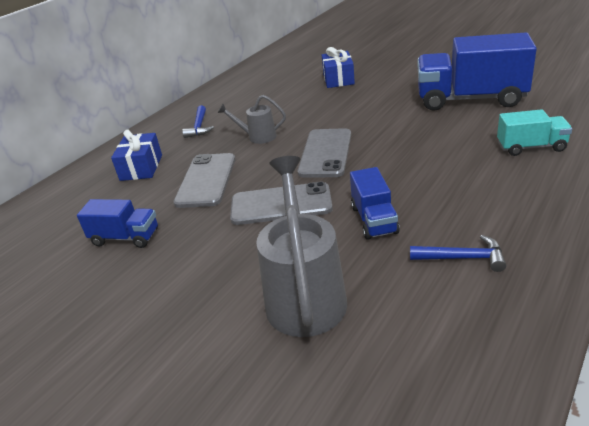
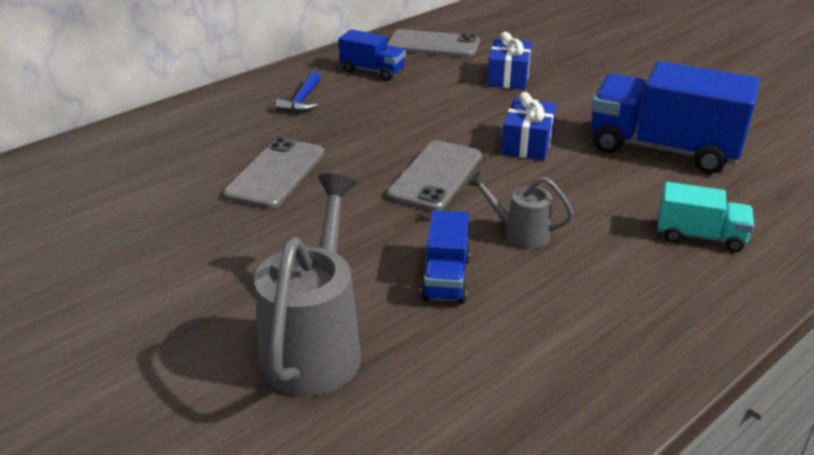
camera: 10 degrees right, 0 degrees up
(125, 237) = (151, 221): blue truck -> blue truck (372, 71)
(141, 167) = (209, 137): blue gift -> blue gift (527, 143)
(257, 137) = (365, 132): grey watering can -> grey watering can (519, 234)
(281, 204) = (347, 228): grey phone -> grey phone (433, 45)
(462, 258) = (523, 355): blue hammer -> none

